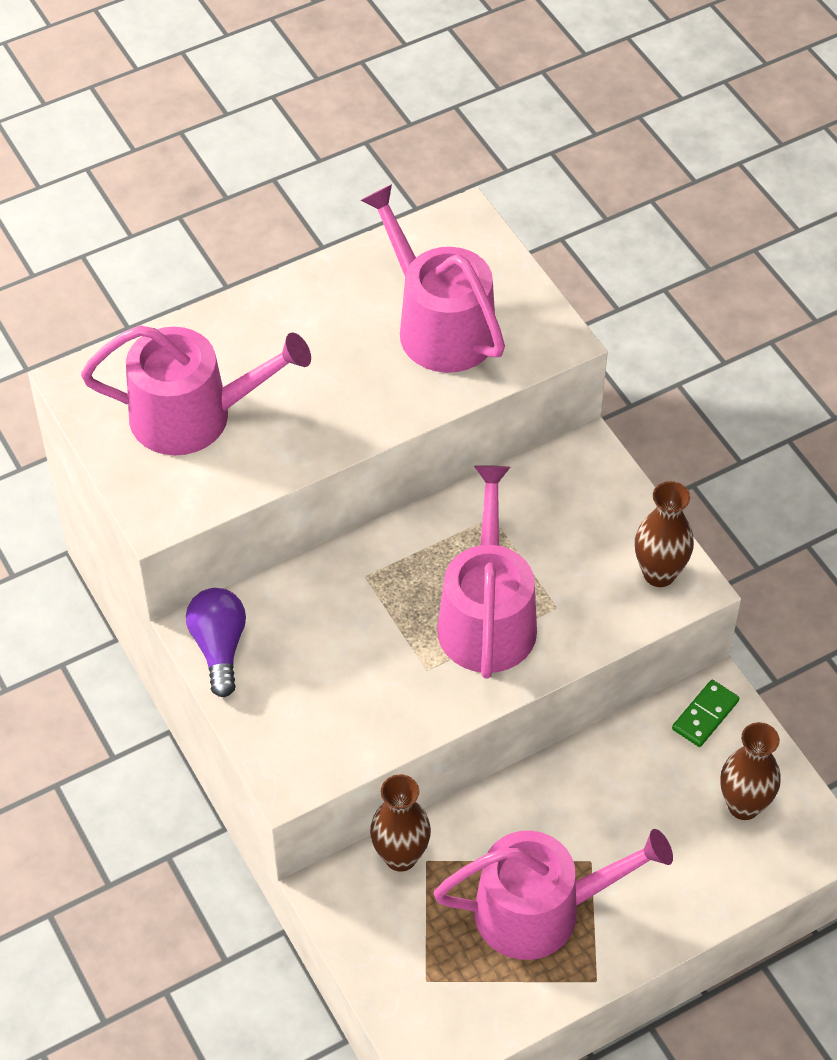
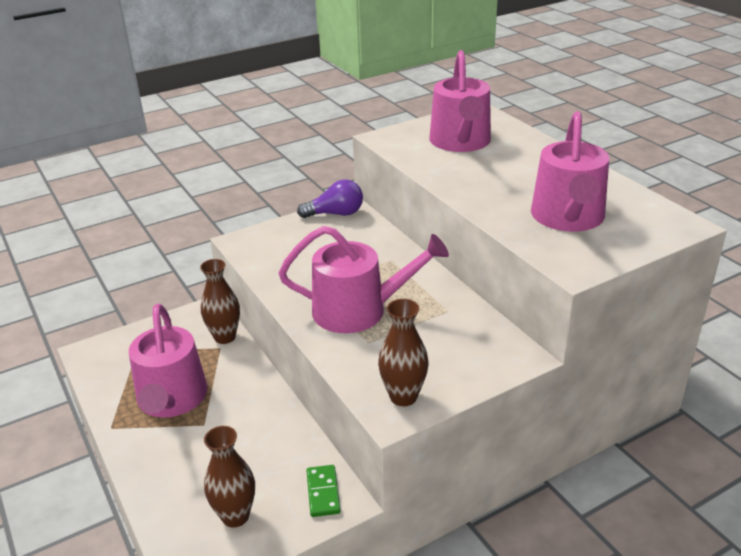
camera: 90 degrees right, 20 degrees down
(439, 325) = (568, 218): pink watering can -> pink watering can turned 135 degrees clockwise
(705, 715) = (323, 492): green domino -> green domino turned 45 degrees clockwise

